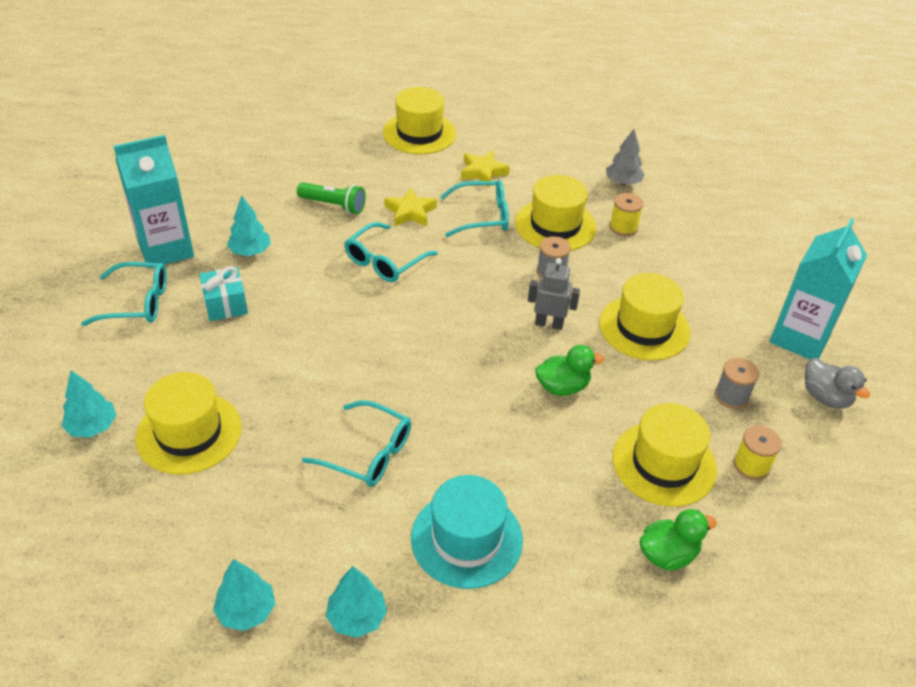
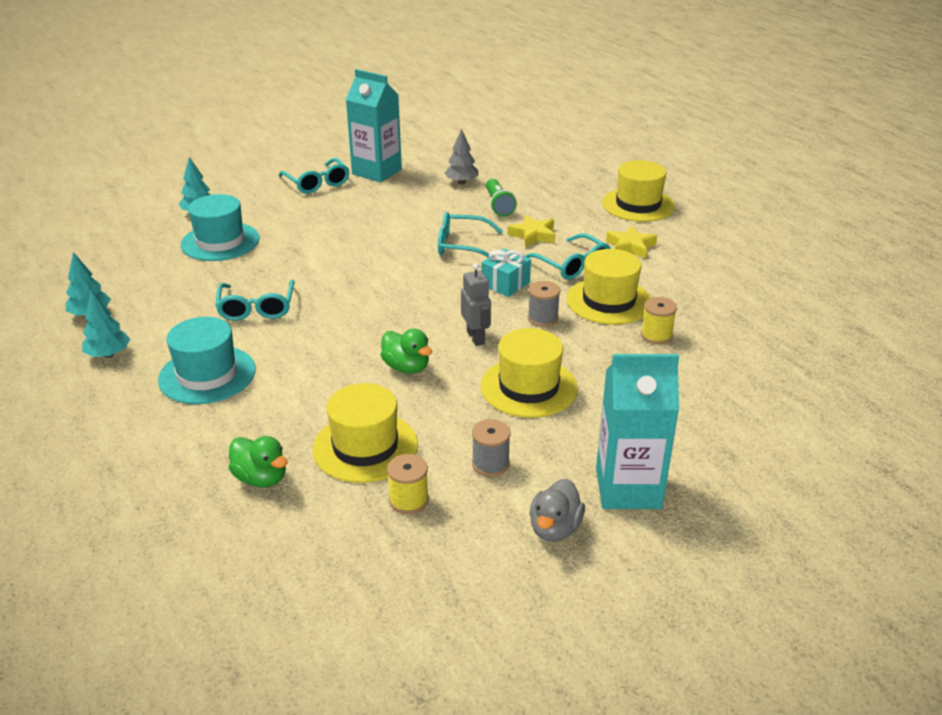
camera: 60 degrees right, 10 degrees down
(189, 433) = (220, 242): yellow hat -> turquoise hat
(225, 304) = (347, 209): turquoise gift -> turquoise gift (505, 284)
(250, 251) = (409, 197): turquoise tree -> none
(623, 182) = (724, 315): grey tree -> grey tree (461, 182)

